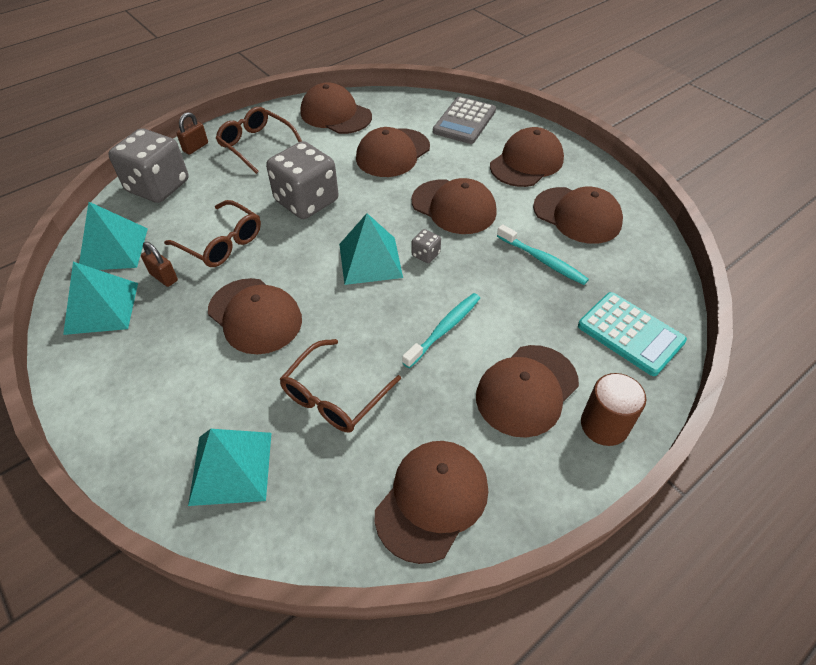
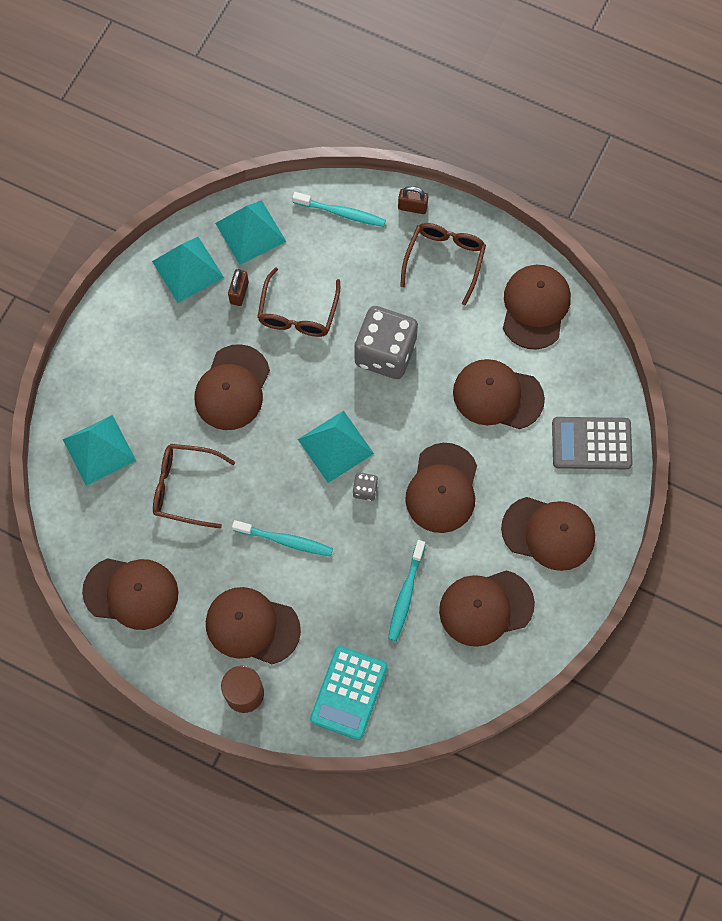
camera: 65 degrees right, 20 degrees up
(158, 186) = (341, 213): grey dice -> turquoise toothbrush
(577, 215) = (486, 607): brown cap -> brown cap turned 60 degrees clockwise

